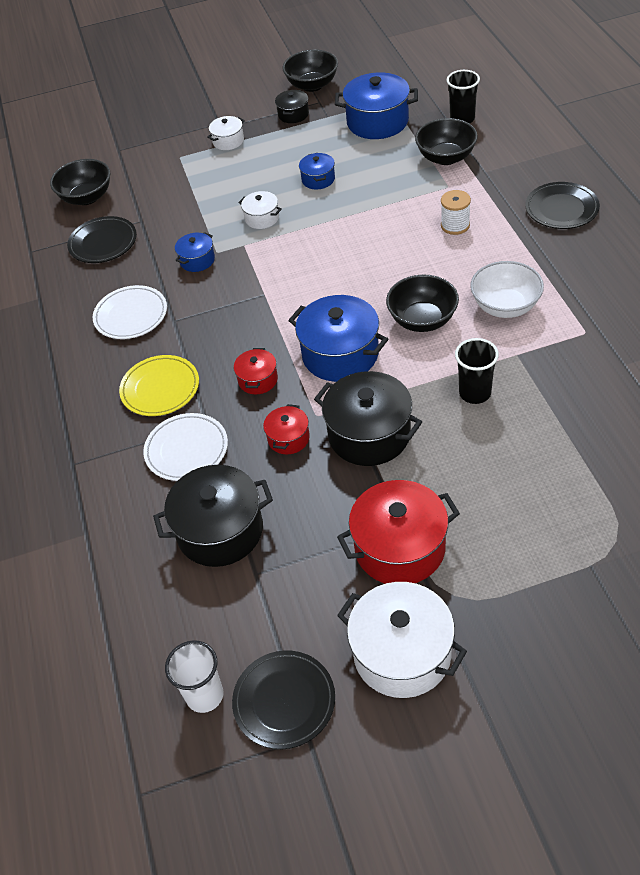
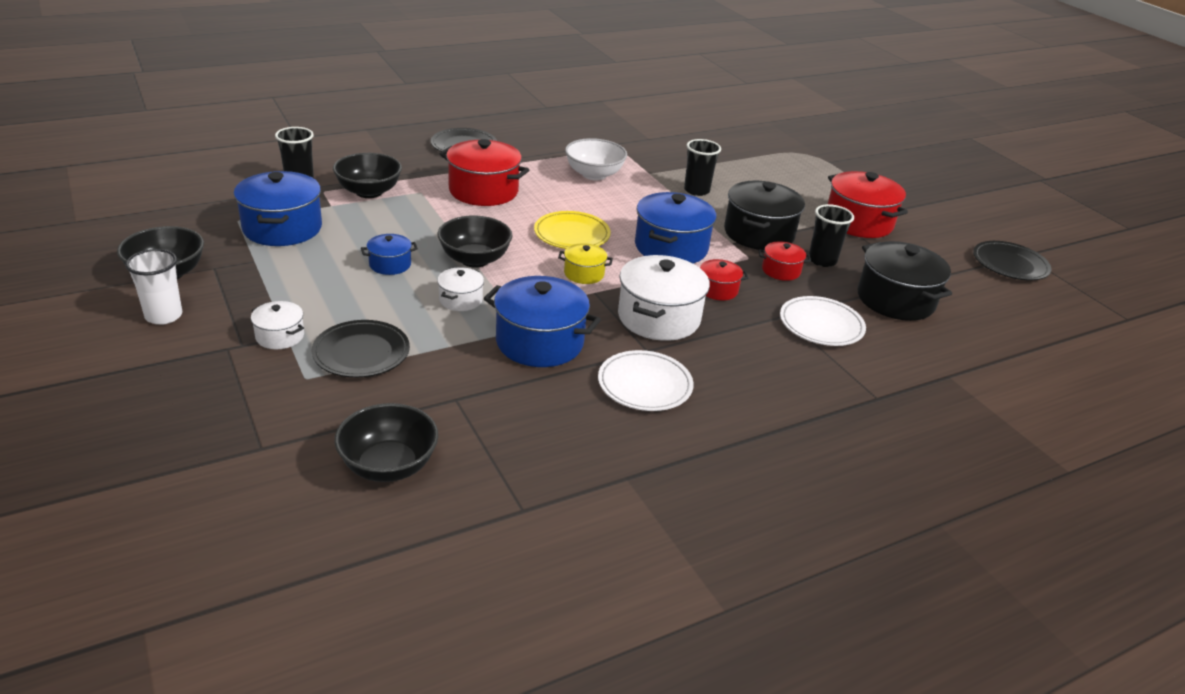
camera: 110 degrees left, 15 degrees down
(103, 243) = (504, 430): black plate -> black plate (361, 353)
(160, 388) = (751, 349): yellow plate -> yellow plate (572, 234)
(197, 260) = (539, 342): blue pot -> blue pot, size x1.94
(204, 695) = (1035, 297): white cup -> white cup (163, 316)
(293, 114) = (236, 286): black pot -> none
(295, 289) = (584, 274): none -> yellow pot
(307, 482) = (822, 260): none -> black cup
(402, 654) = (939, 222): white pot -> white pot (659, 318)
(422, 320) = (617, 209): black bowl -> black bowl (474, 259)
(455, 225) = (483, 191): white spool -> red pot

